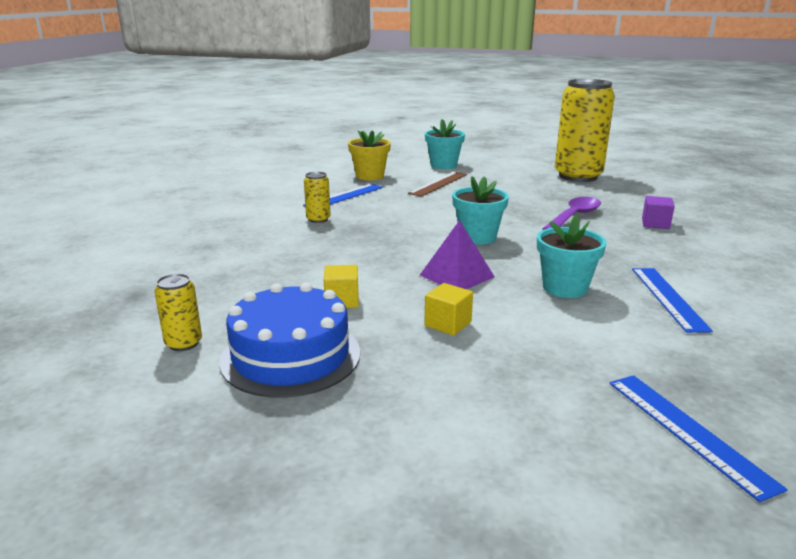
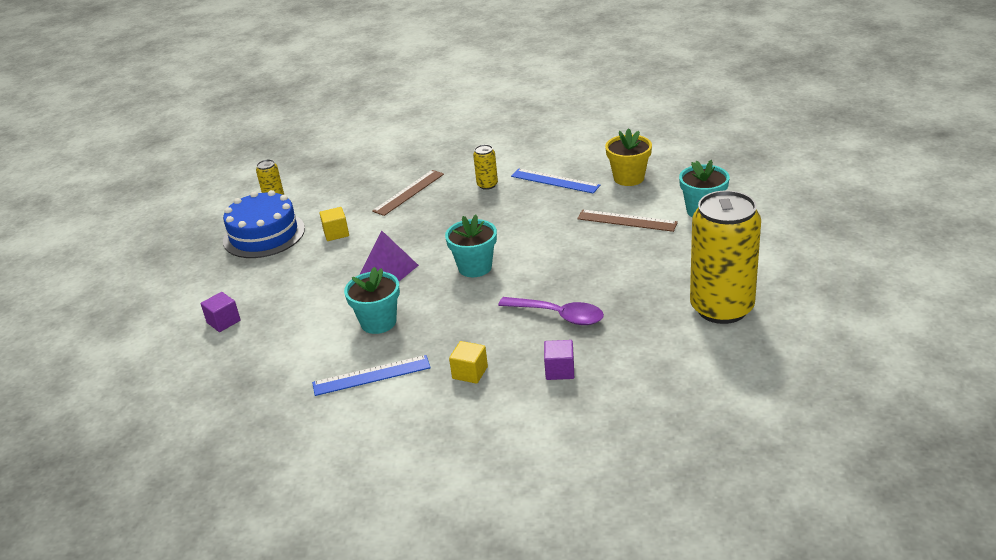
camera: 80 degrees right, 10 degrees up
(286, 254) = (409, 192): none -> brown ruler
(448, 324) = (310, 279): yellow cube -> yellow cube (470, 372)
(531, 399) = (223, 321): none -> purple cube
(687, 431) = (193, 379): blue ruler -> none

